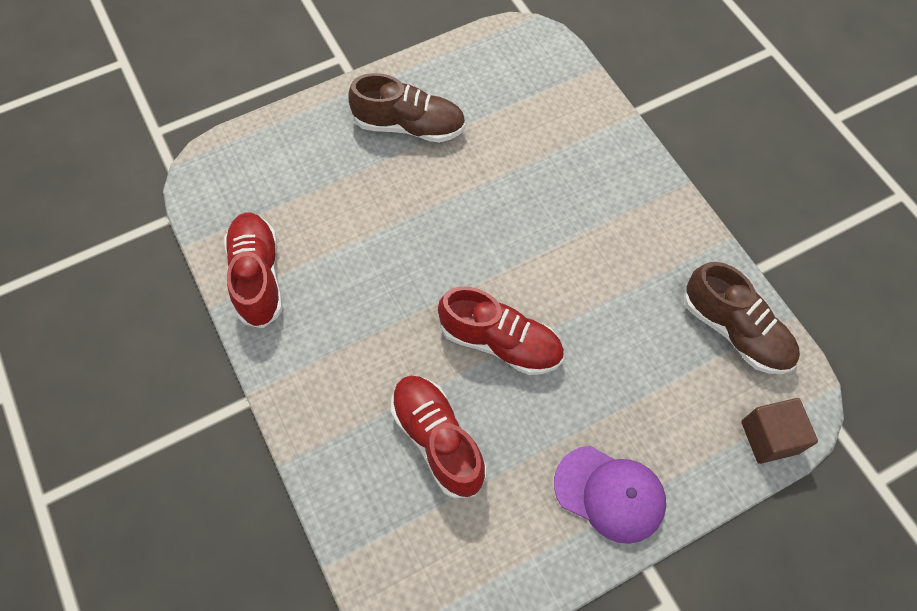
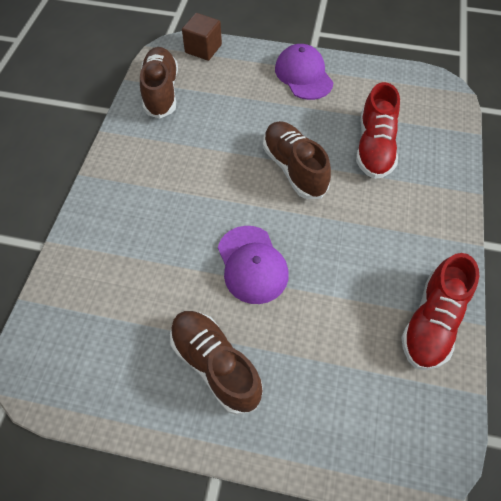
camera: 140 degrees left, 5 degrees down
(451, 215) = (252, 264): none -> purple cap
(500, 342) = (294, 168): red shoe -> brown shoe

